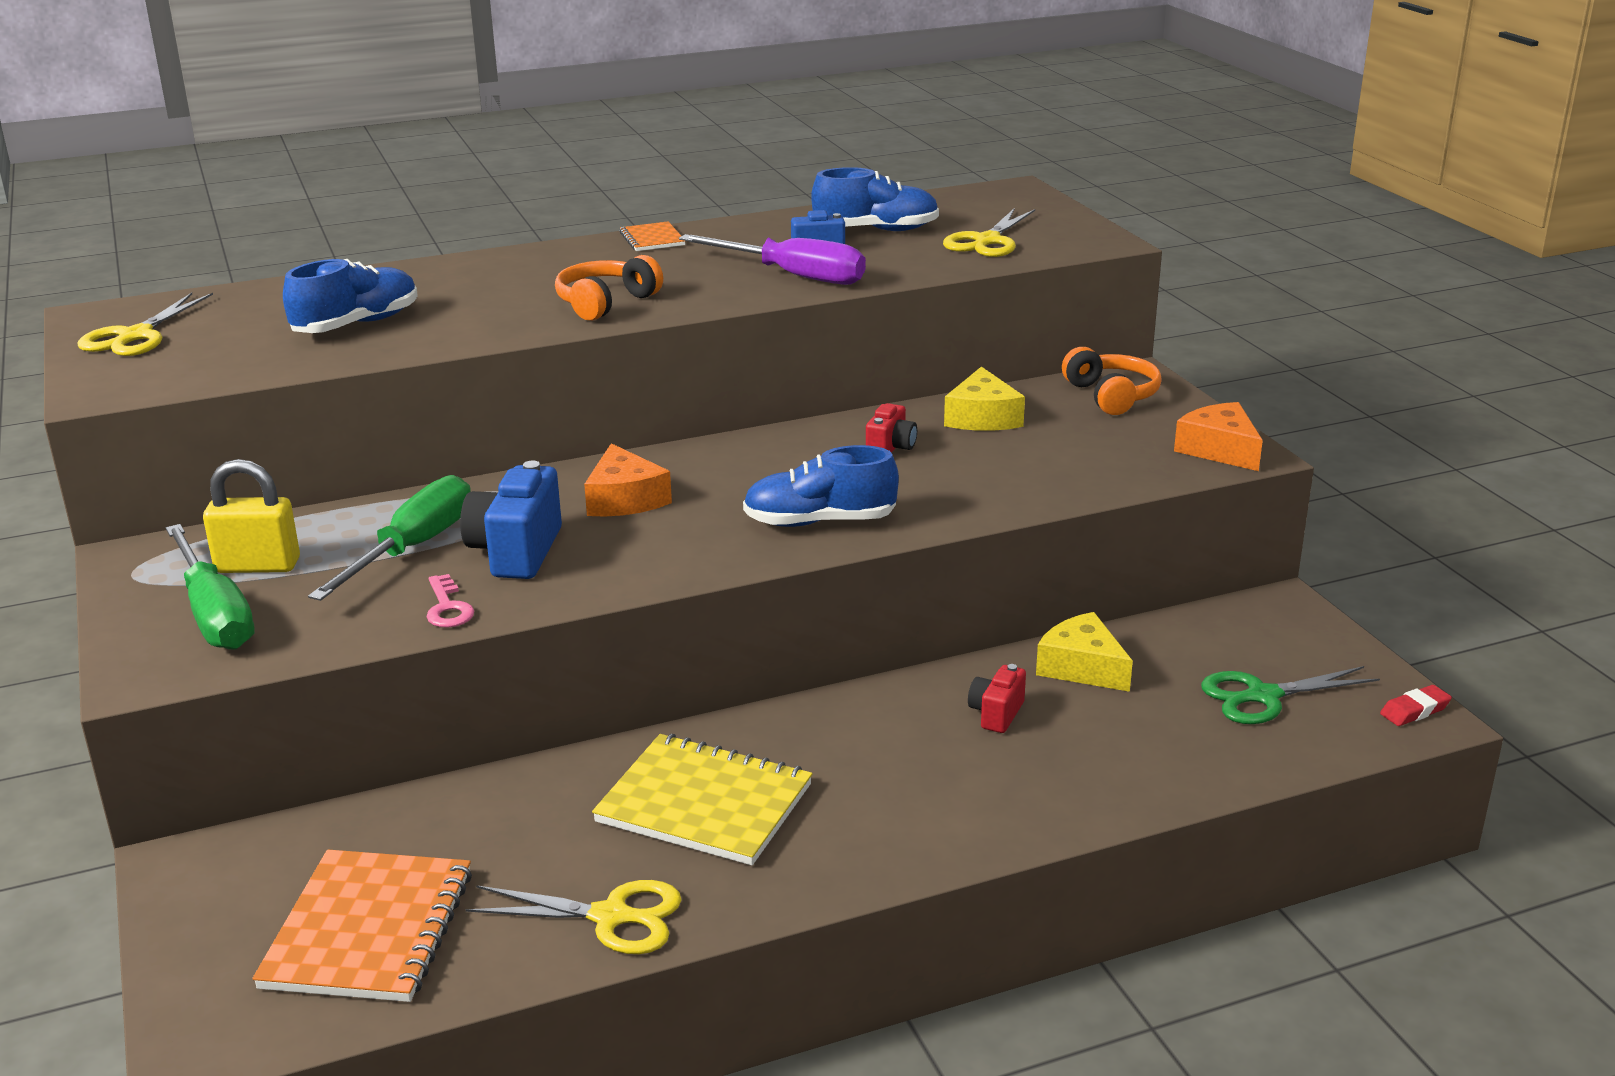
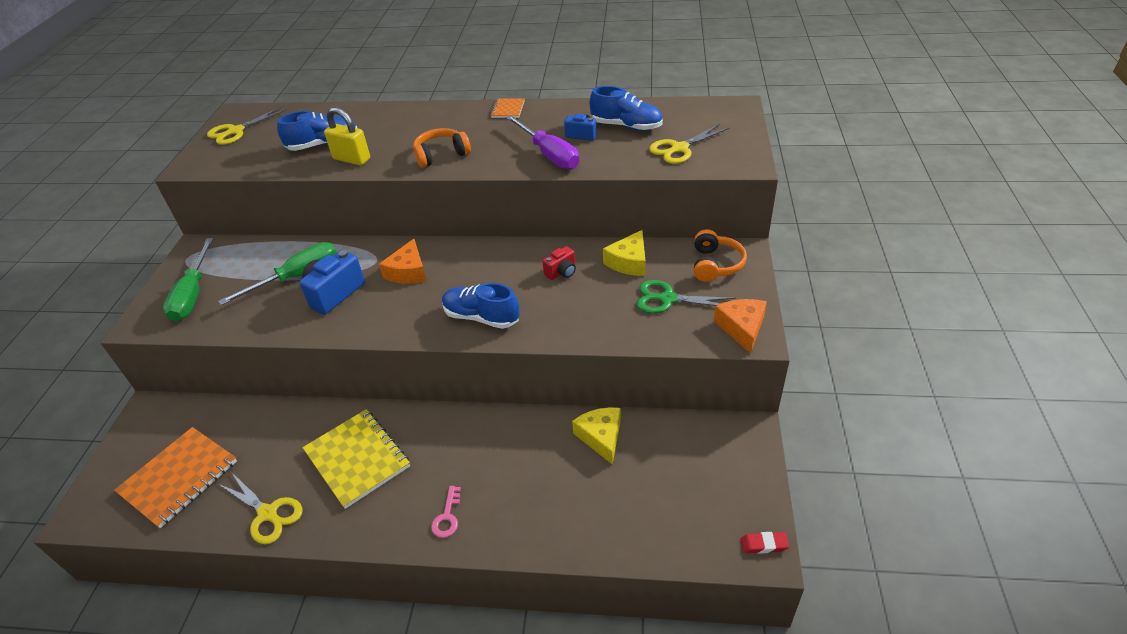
camera: 30 degrees right, 15 degrees up
(258, 566) = (232, 269): yellow padlock -> yellow padlock (351, 159)
(448, 608) = (277, 322): pink key -> pink key (447, 517)
(996, 714) = (532, 453): red camera -> none
(1263, 696) = (682, 497): green scissors -> green scissors (667, 299)

